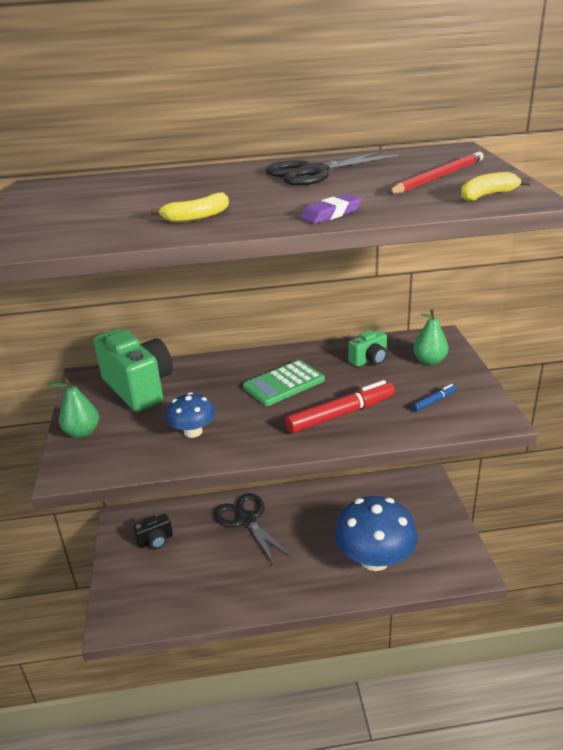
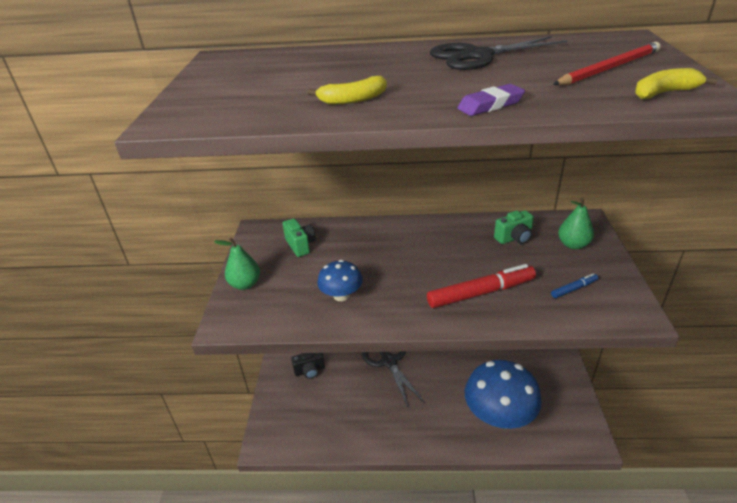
camera: 10 degrees right, 5 degrees up
(139, 388) = (300, 245): green camera -> green camera, size x0.50
(284, 383) = (430, 254): green calculator -> none

